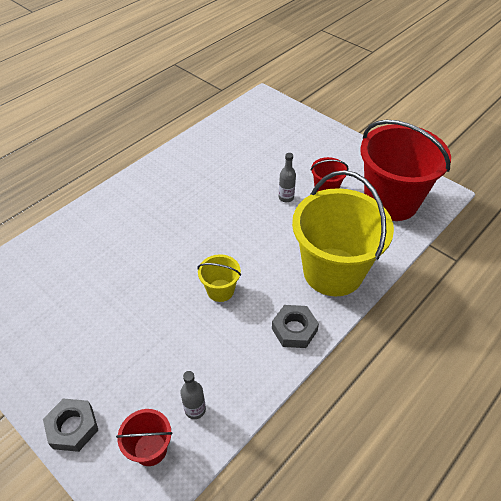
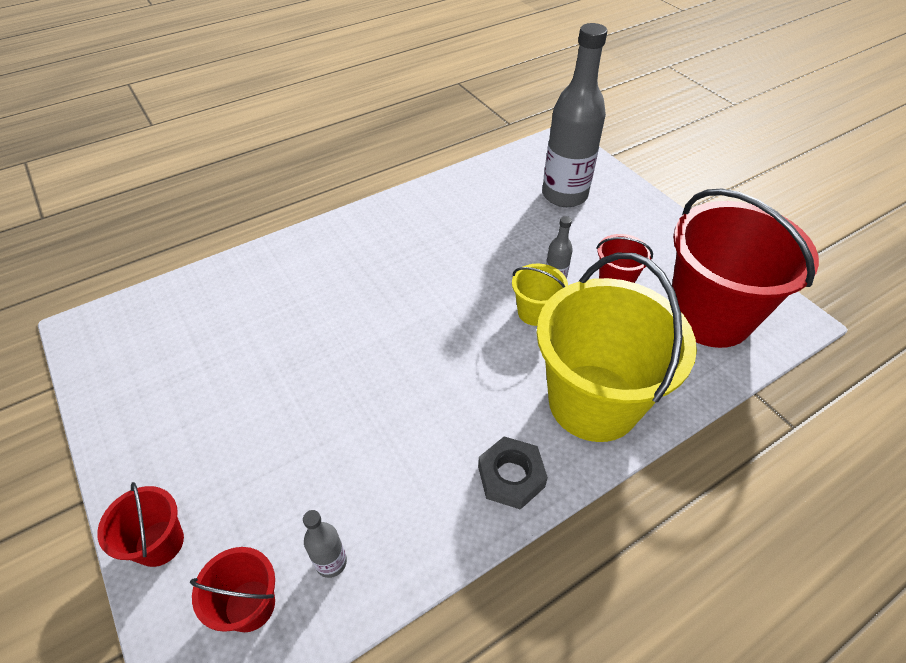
camera: 15 degrees right, 0 degrees up
(72, 427) = (159, 543): grey nut -> red bucket
(220, 290) = (422, 394): yellow bucket -> yellow bucket (535, 312)
(276, 136) = (564, 195): none -> grey bottle

